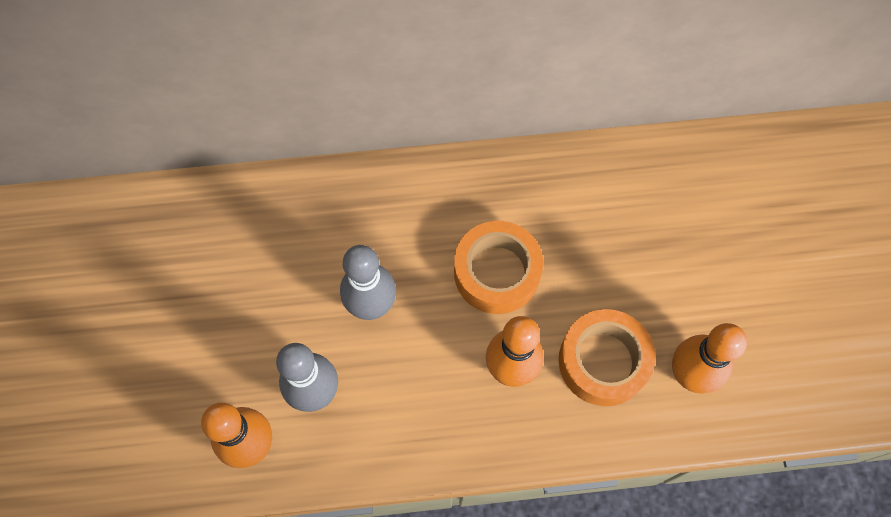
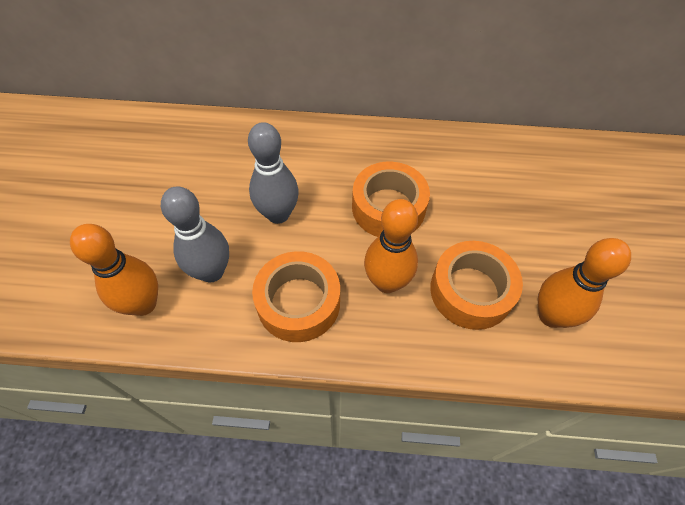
camera: 10 degrees right, 10 degrees down
(420, 410) = (298, 302): none -> orange tape

